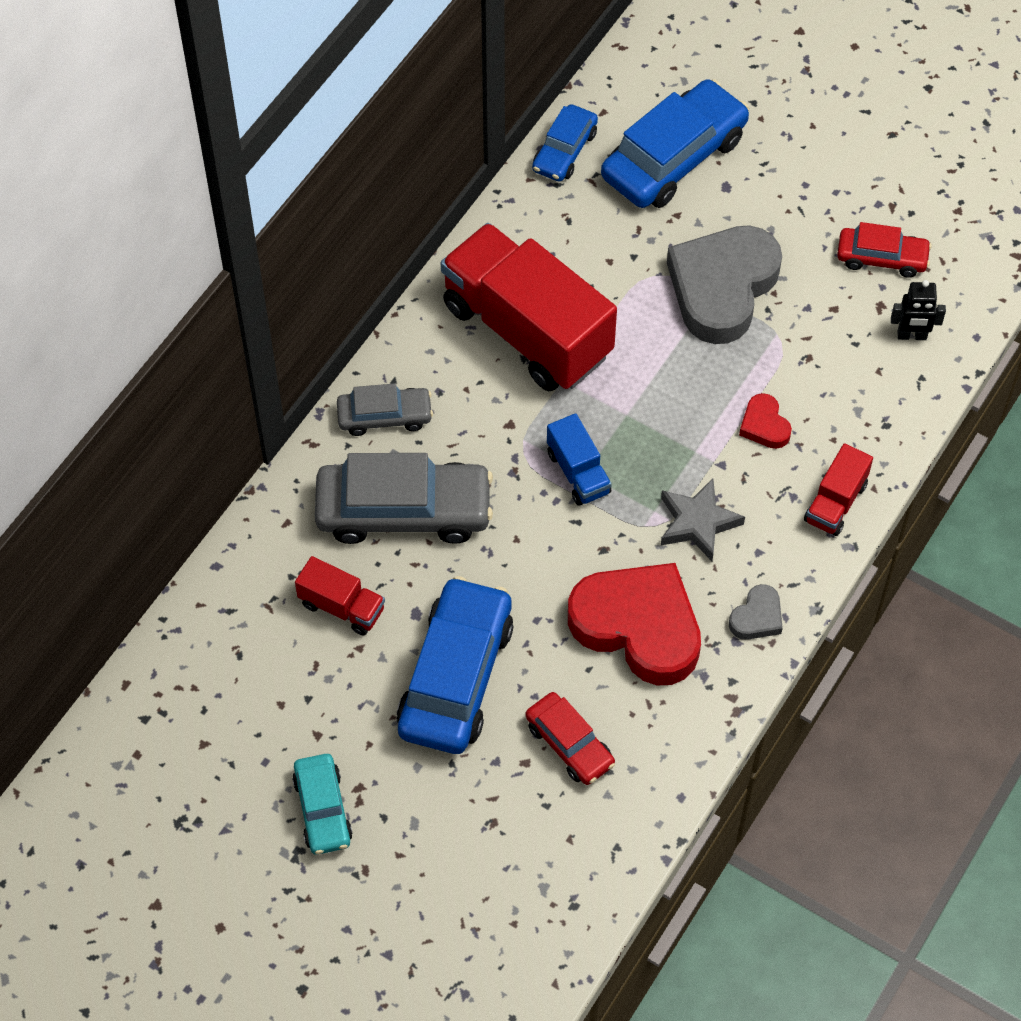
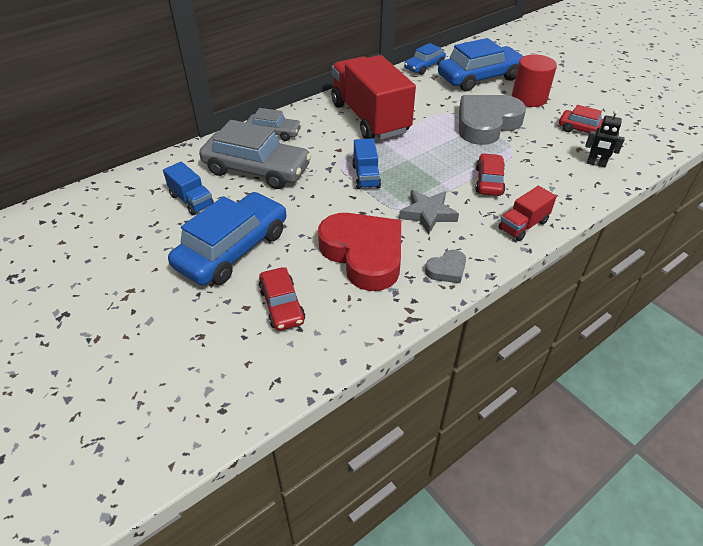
camera: 20 degrees right, 15 degrees down
(322, 809) = (98, 295): turquoise car -> none
(342, 607) = (191, 200): red truck -> blue truck
(764, 425) = (489, 181): red heart -> red car
(773, 194) = (529, 98): none -> red cylinder

